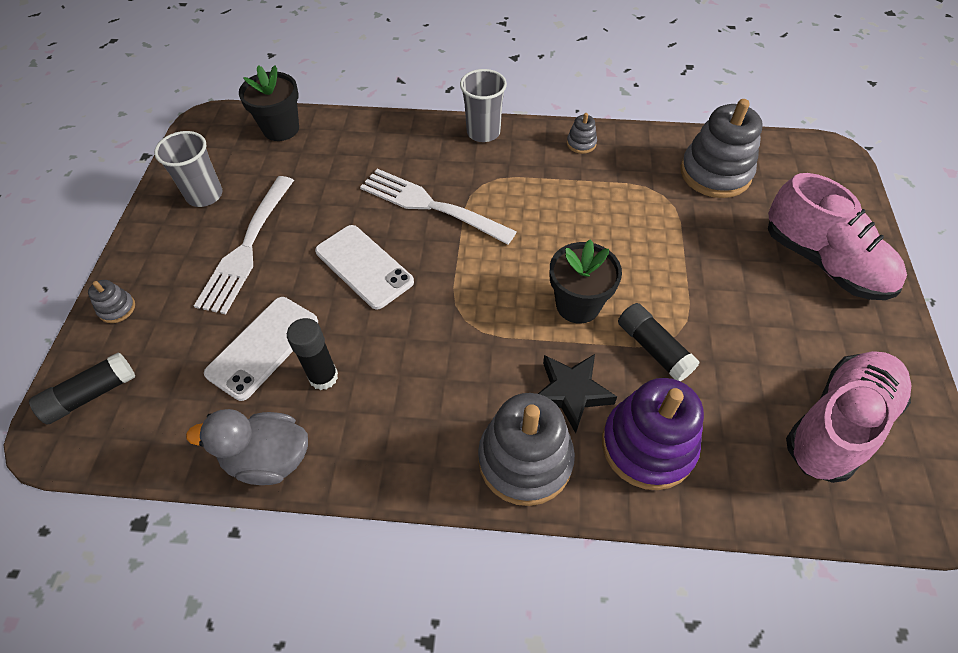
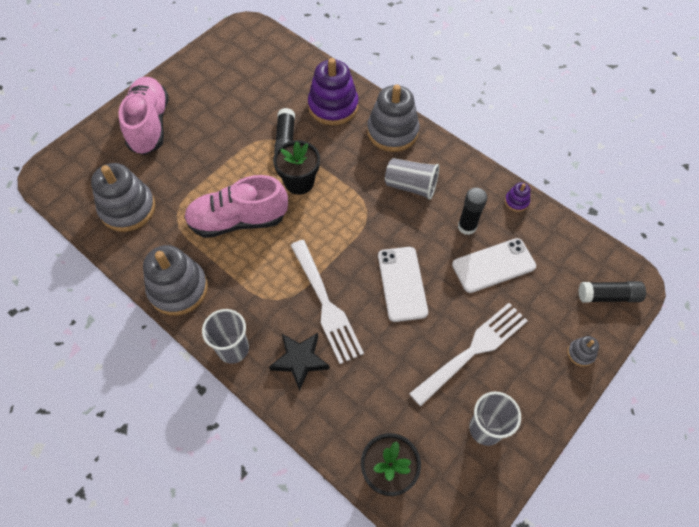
camera: 145 degrees left, 5 degrees up
(268, 459) = (516, 201): grey duck -> purple stacking toy
(435, 388) = (411, 186): none -> grey cup
(571, 393) = (345, 145): black star -> black star (300, 360)
(581, 143) = (178, 289): grey stacking toy -> grey stacking toy, size x2.26
(837, 424) = (245, 68): pink shoe -> pink shoe (238, 220)

